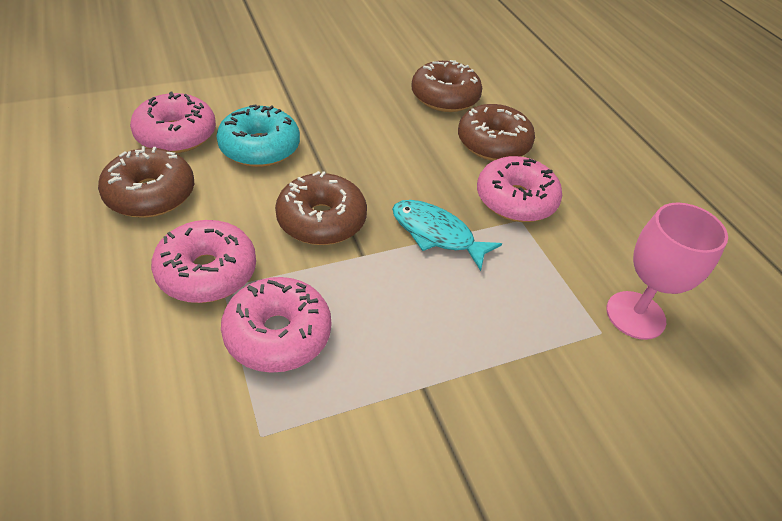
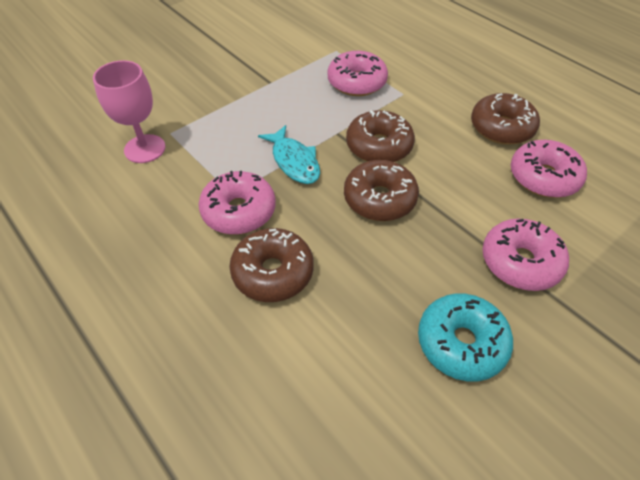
camera: 165 degrees right, 5 degrees up
(207, 272) = (419, 97): pink donut -> pink donut (520, 262)
(260, 148) = (472, 189): turquoise donut -> turquoise donut (461, 343)
(436, 234) = (294, 161): turquoise fish -> turquoise fish turned 45 degrees clockwise
(445, 97) = (348, 329): brown donut -> brown donut (379, 199)

